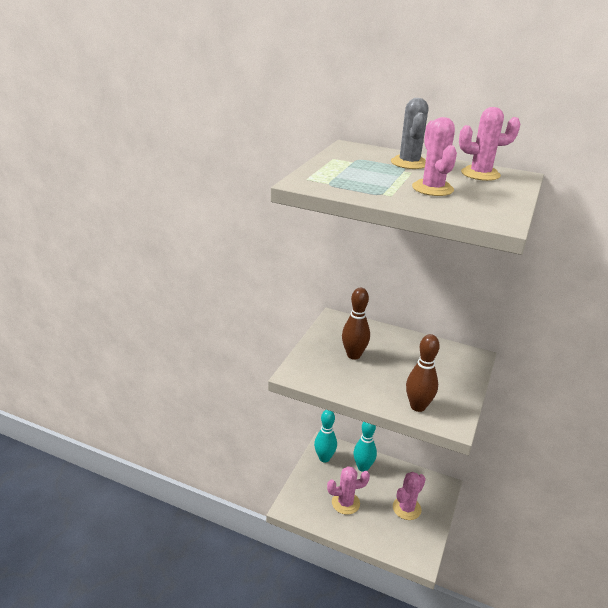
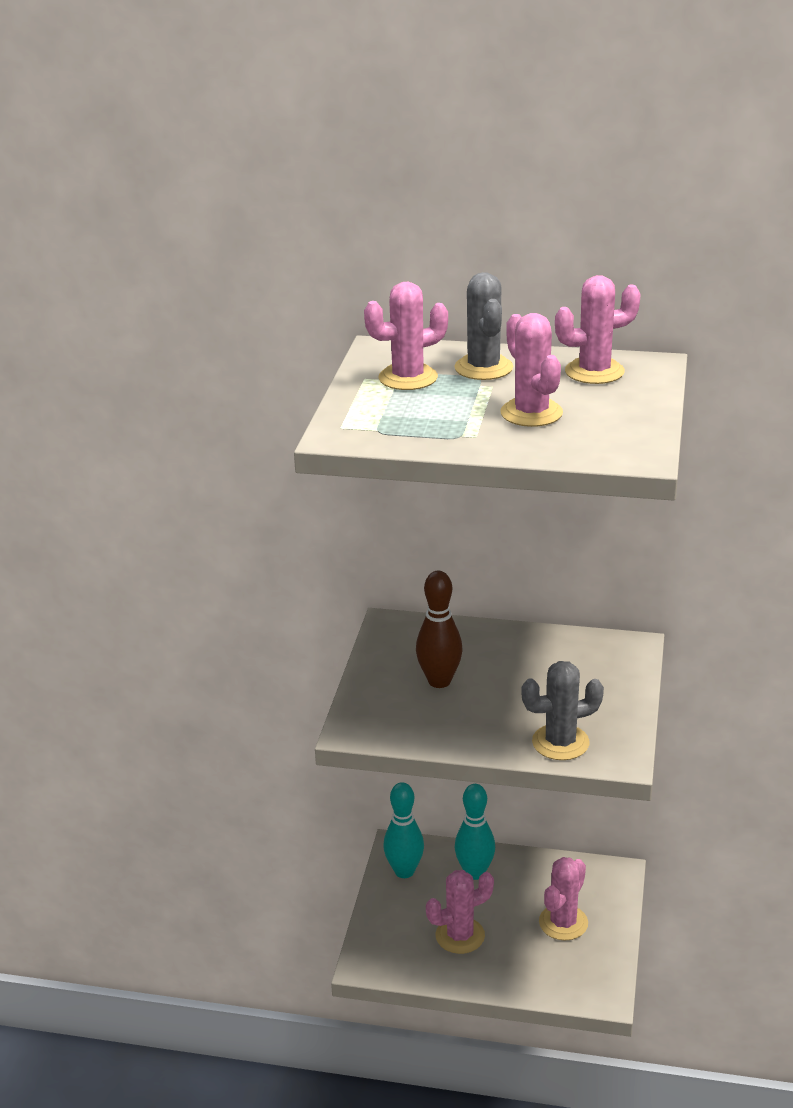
camera: 10 degrees left, 0 degrees up
(359, 161) = (408, 378): none -> pink cactus
(418, 406) = (560, 742): brown bowling pin -> grey cactus

